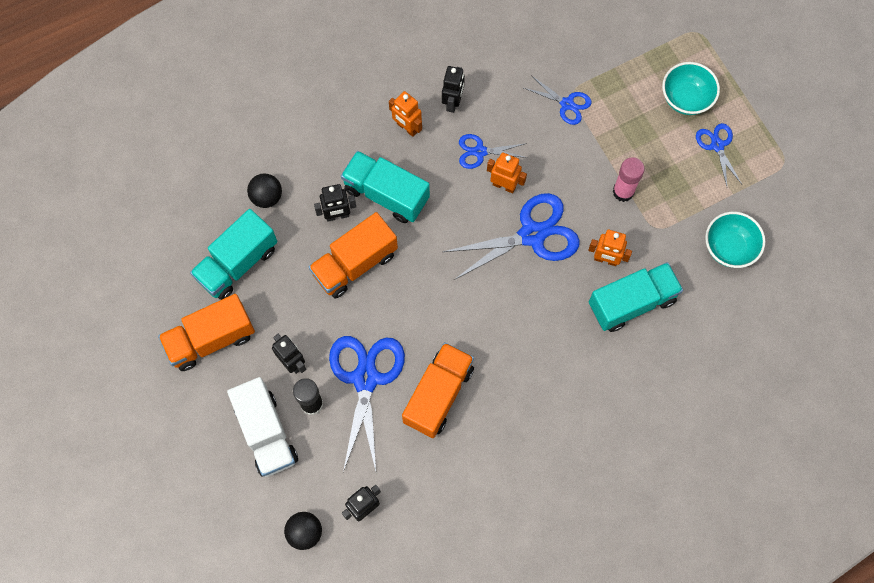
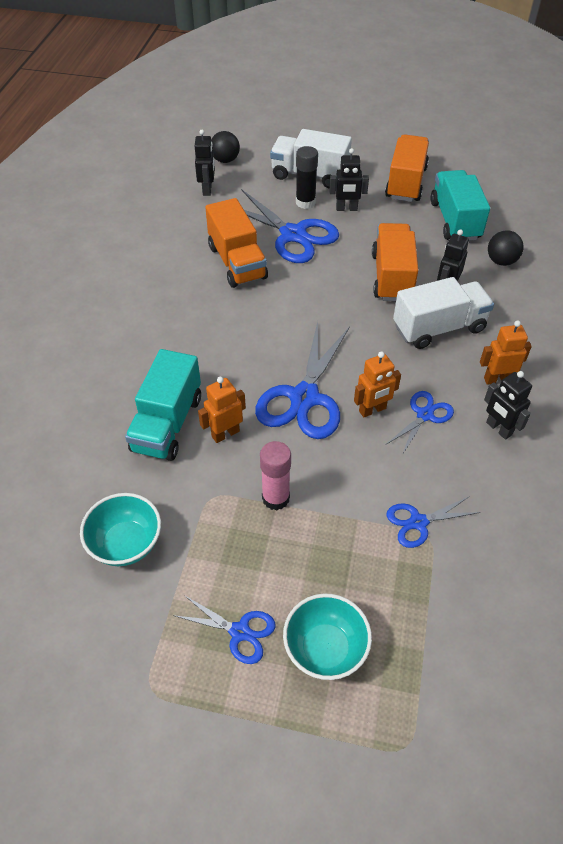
camera: 130 degrees right, 20 degrees down
(386, 194) = (439, 328): turquoise truck -> white truck

